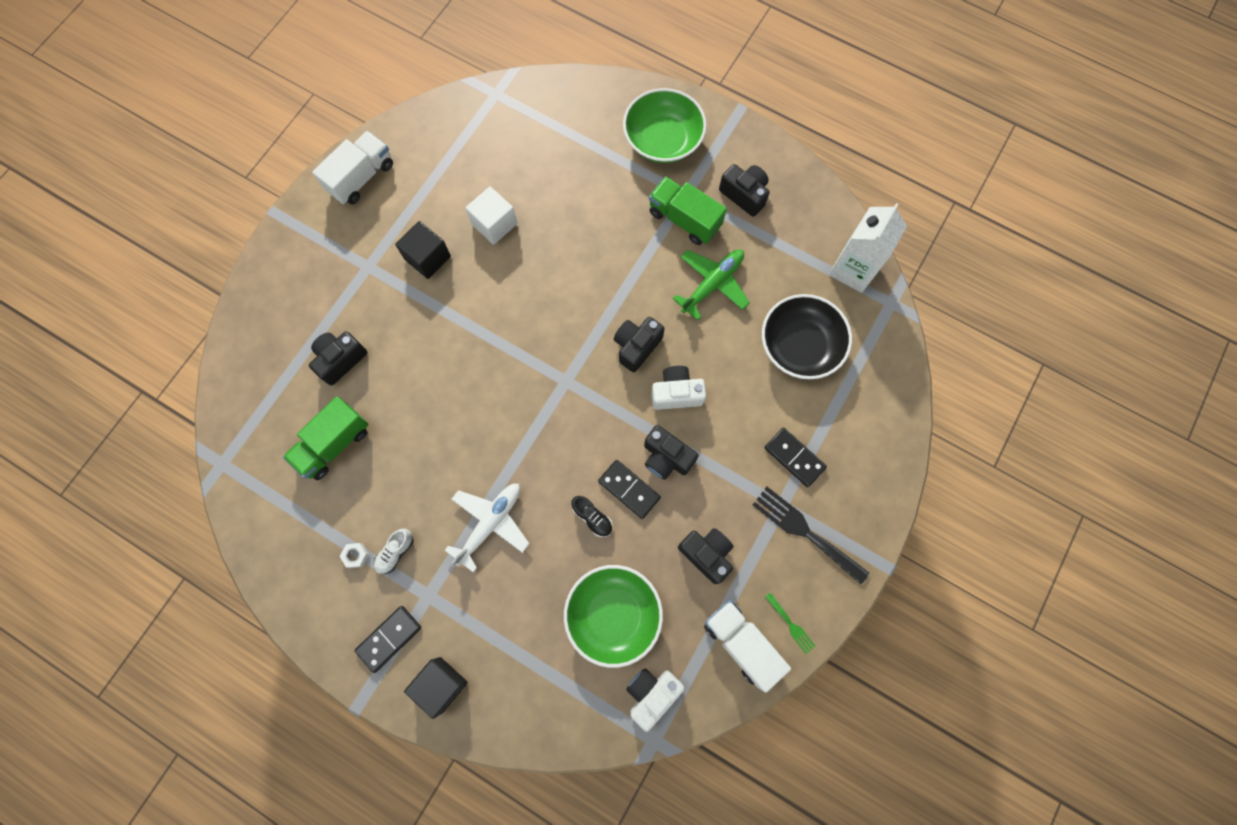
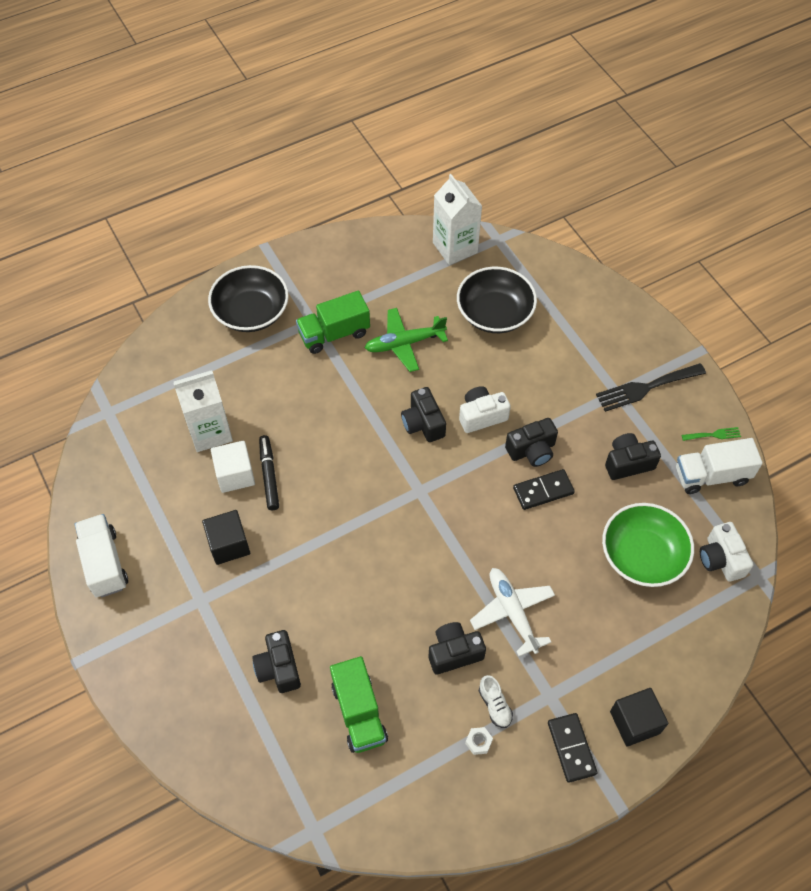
camera: 60 degrees left, 15 degrees down
(509, 250) = (269, 475): none -> black marker
(523, 180) = (210, 432): none -> white carton
(592, 518) = (552, 530): black shoe -> none
(663, 140) = (251, 312): green bowl -> black bowl
(676, 393) = (481, 416): white camera -> white camera turned 45 degrees clockwise
(712, 284) = (404, 343): green plane -> green plane turned 90 degrees counterclockwise
(744, 195) = (342, 283): black camera -> black camera (454, 653)
(794, 458) = (583, 364): black domino -> none

